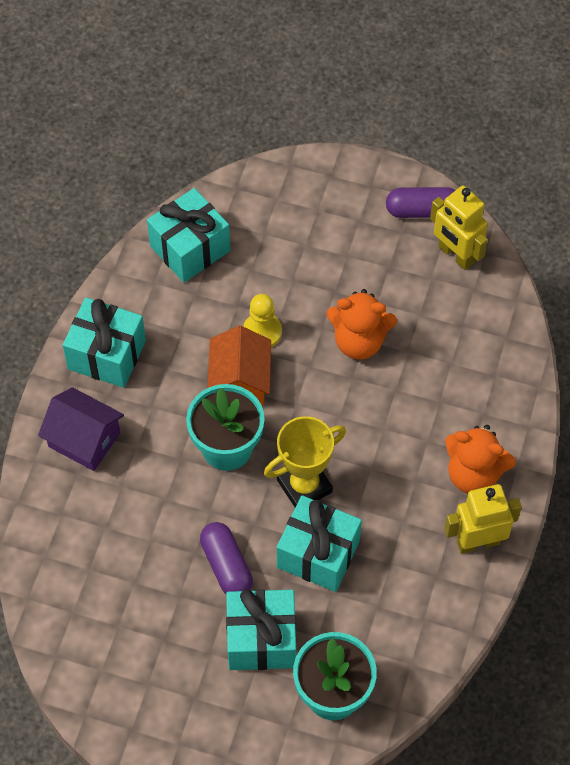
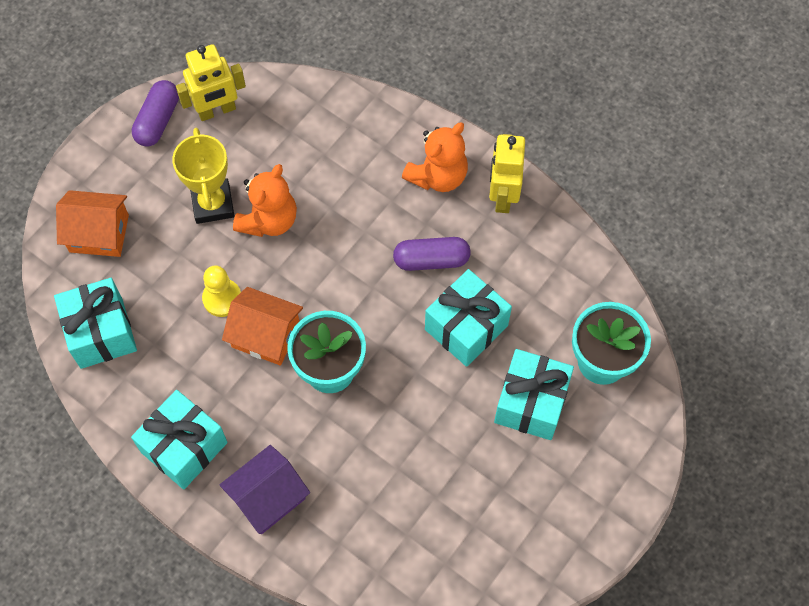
camera: 70 degrees left, 5 degrees up
(226, 566) = (449, 409): purple capsule -> purple capsule (431, 260)
(285, 208) = (99, 233): none -> orange house
(304, 486) = (395, 316): yellow trophy -> yellow trophy (212, 204)

